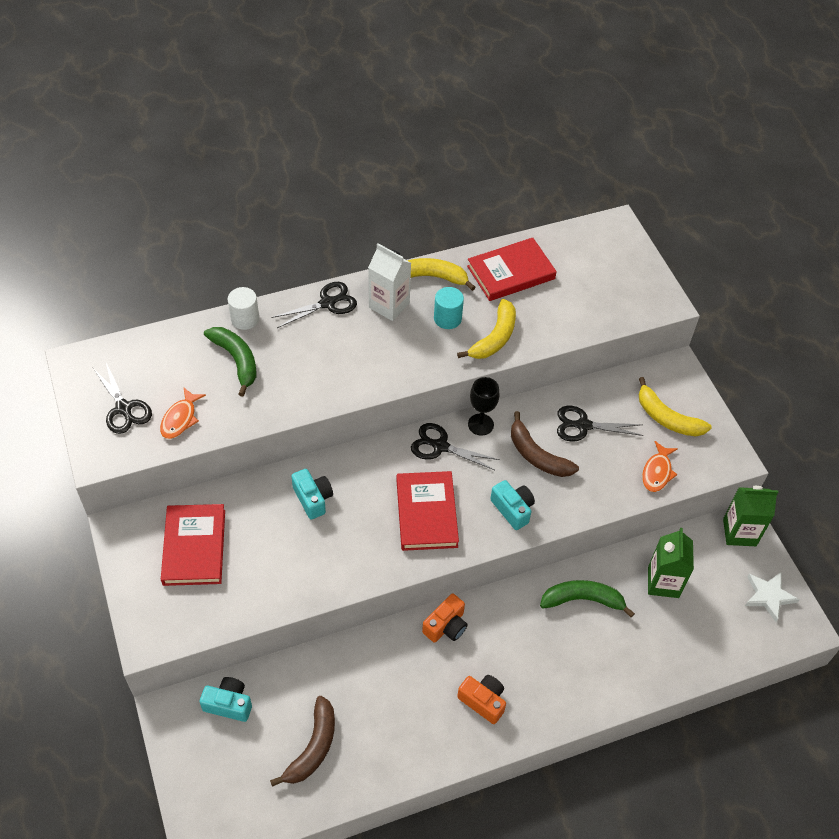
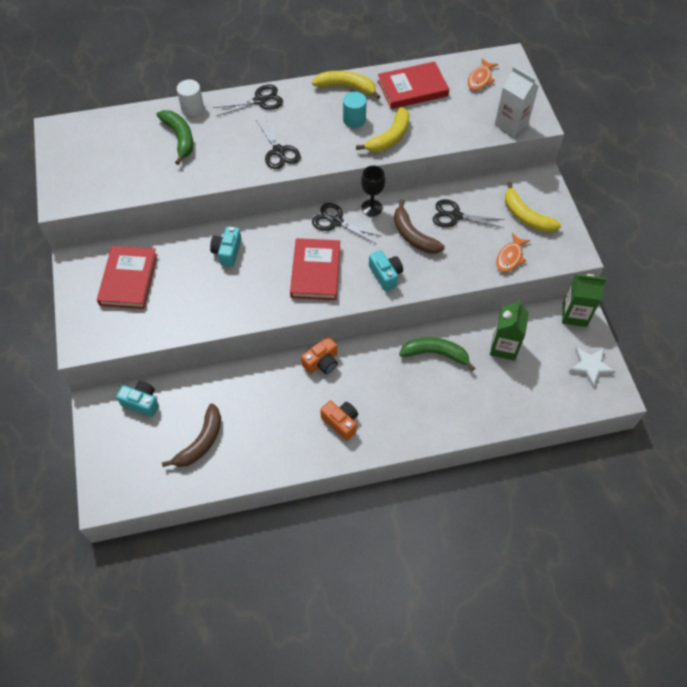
camera: 10 degrees right, 5 degrees up
(124, 408) = (85, 166): black scissors -> black scissors (278, 151)
(180, 419) = (128, 178): orange fish -> orange fish (480, 79)
(313, 499) = (227, 252): turquoise camera -> turquoise camera turned 150 degrees counterclockwise
(389, 305) = (309, 106): white carton -> white carton (511, 124)

